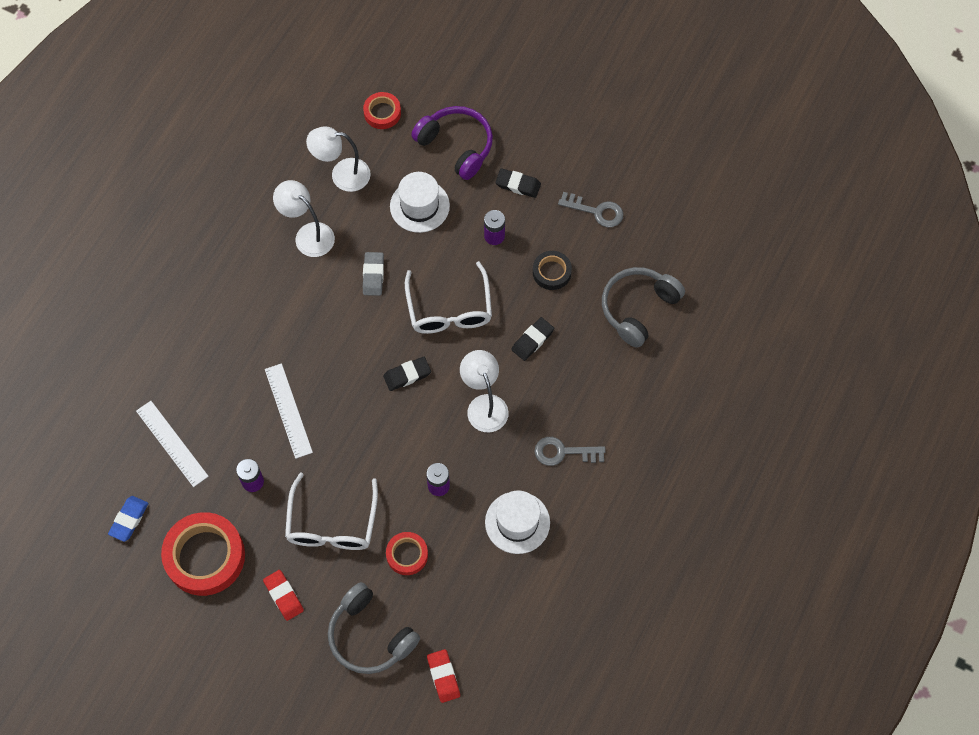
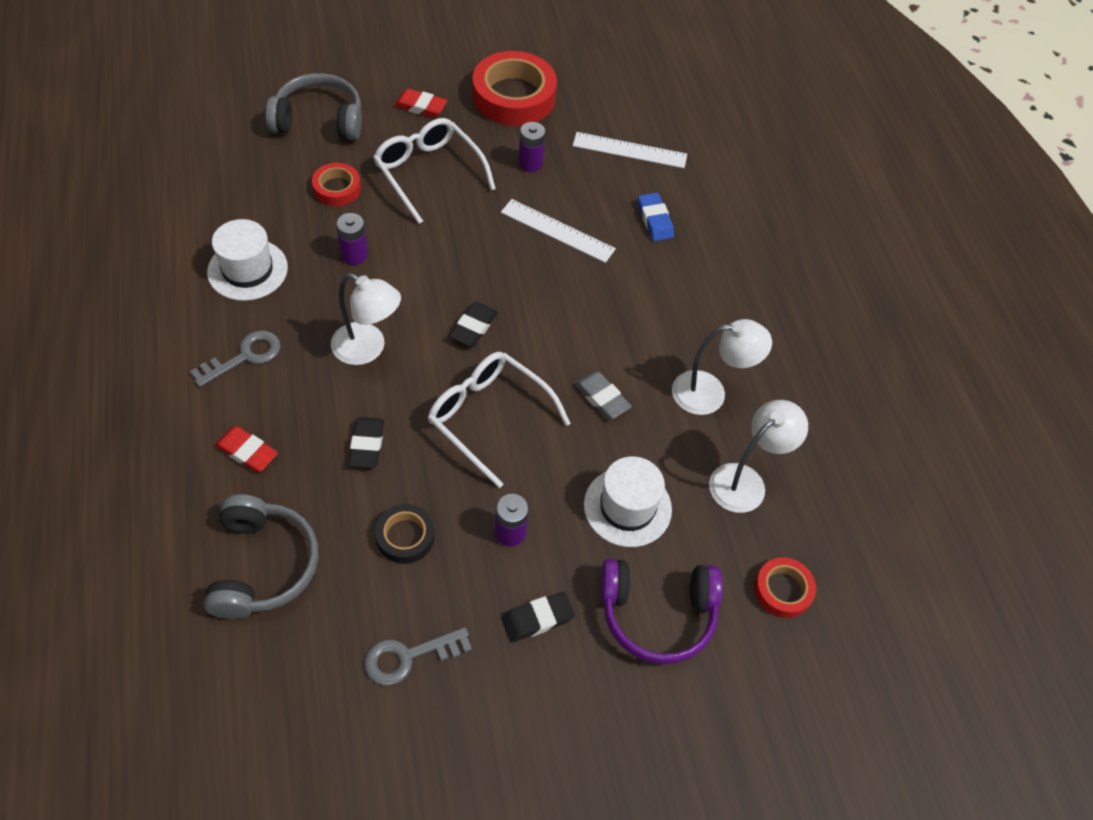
camera: 135 degrees right, 10 degrees down
(129, 519) = (602, 86): blue eraser -> blue eraser (655, 220)
(443, 676) = (227, 127): red eraser -> red eraser (247, 452)

